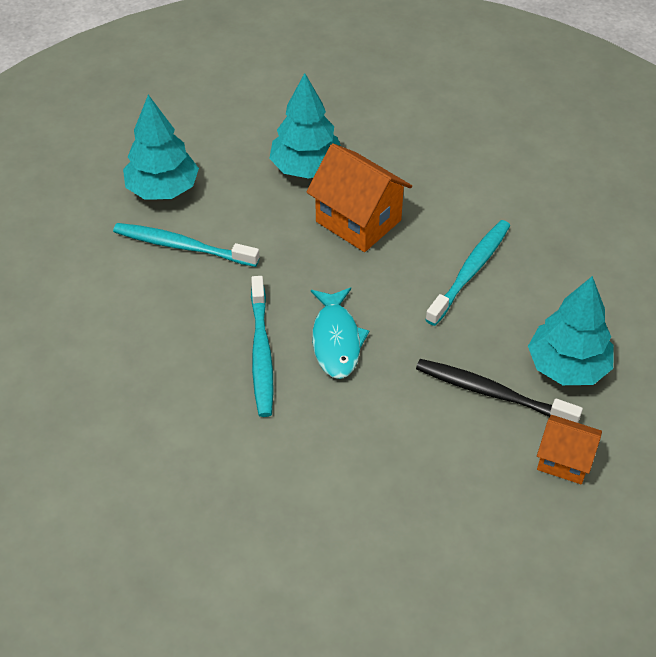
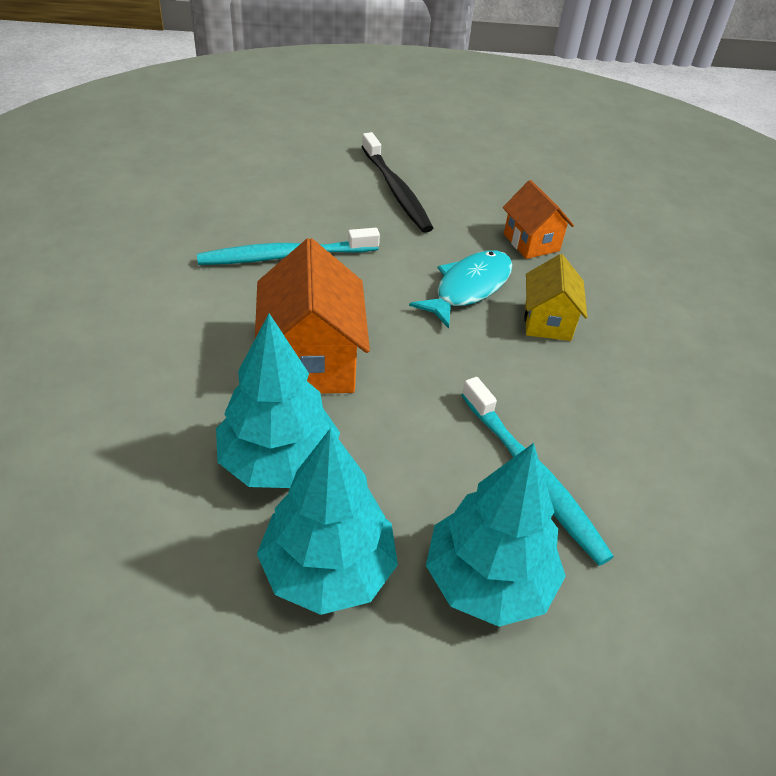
camera: 140 degrees left, 5 degrees down
(261, 353) = (547, 322): turquoise toothbrush -> yellow house
(564, 461) = (404, 143): orange house -> orange house (531, 242)
(567, 367) = (322, 170): turquoise tree -> turquoise tree (328, 569)

